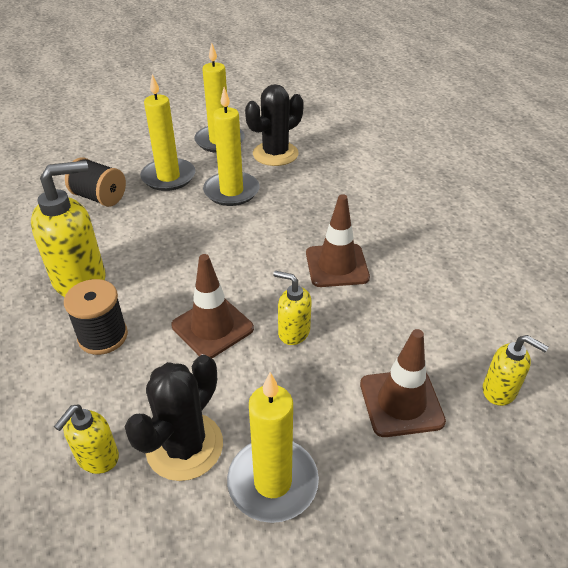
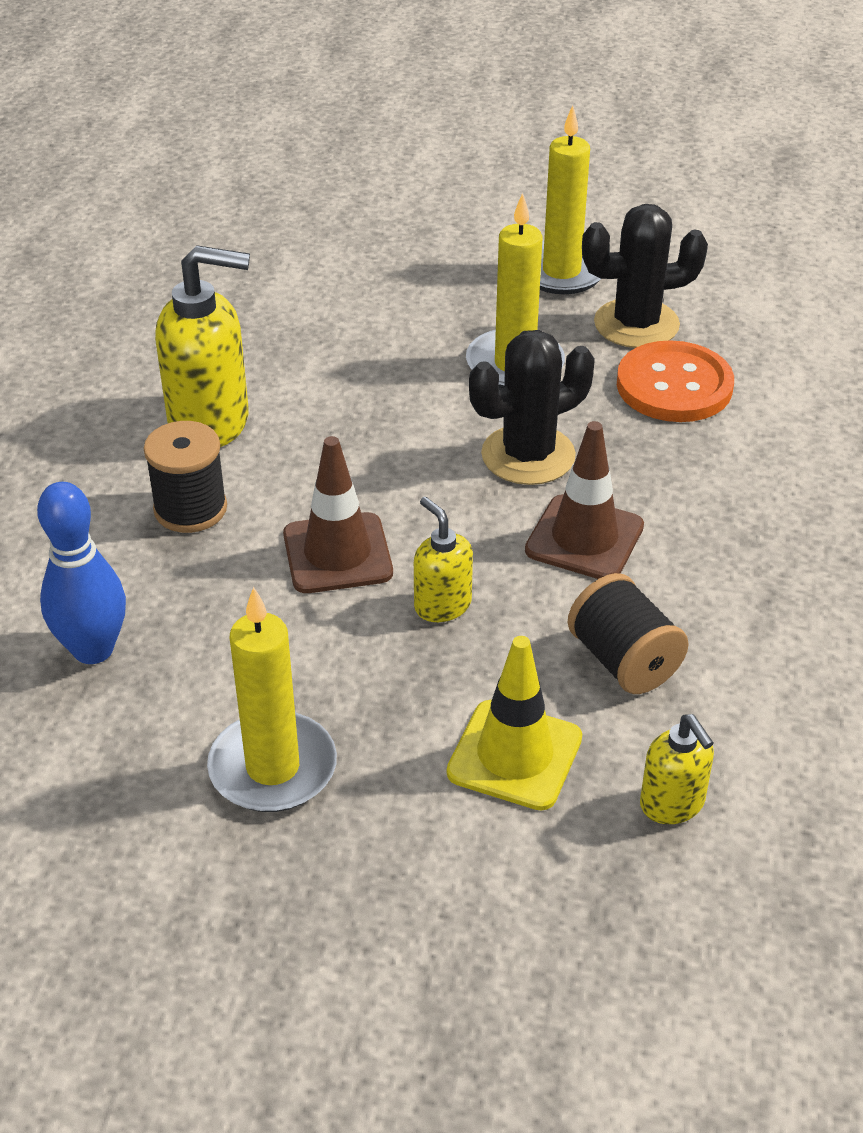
camera: 30 degrees right, 0 degrees up
(97, 458) = (93, 649): yellow soap dispenser -> blue bowling pin
(99, 197) = (313, 308): black spool -> black spool (624, 661)
(168, 177) = (435, 308): yellow candle -> none
(184, 446) = (199, 682): black cactus -> black cactus (528, 455)
(316, 176) = (674, 386): none -> orange button
(401, 402) = (514, 755): brown traffic cone -> yellow traffic cone

